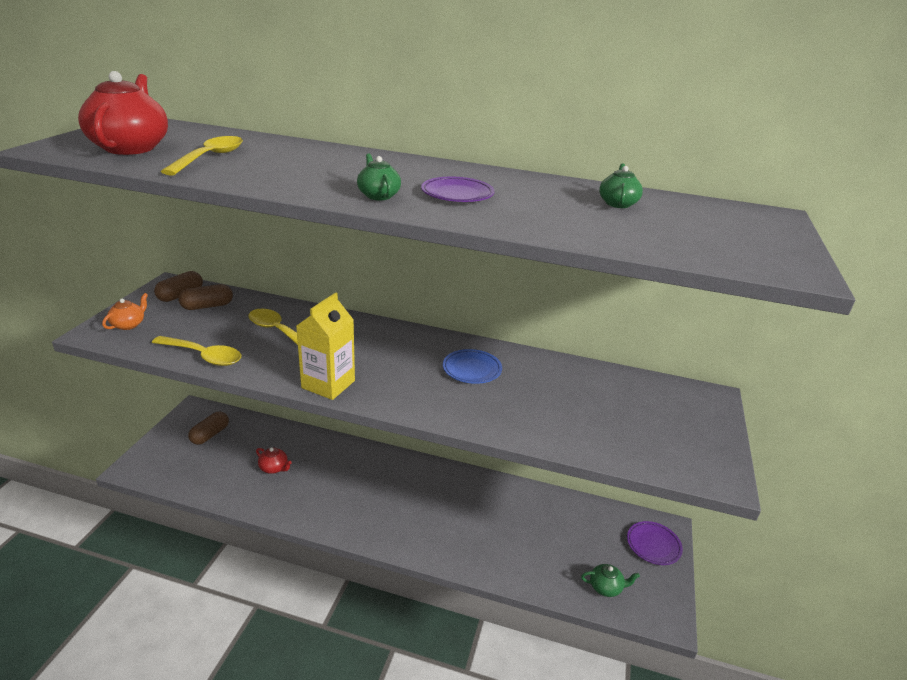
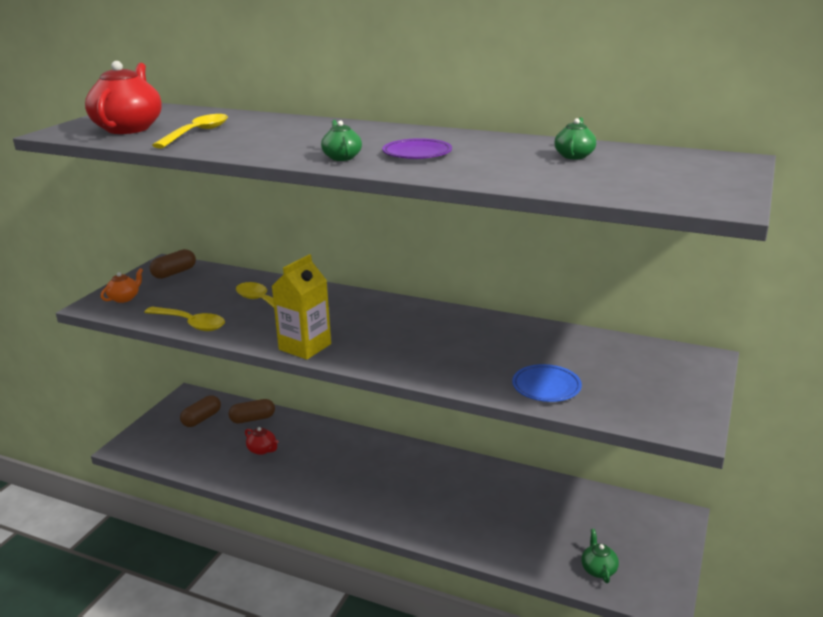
camera: 10 degrees right, 5 degrees down
(207, 306) = (198, 282): brown capsule -> brown capsule (253, 419)
(472, 369) = (450, 334): blue plate -> blue plate (546, 387)
(606, 587) = (598, 569): green teapot -> green teapot turned 105 degrees counterclockwise
(653, 545) = (659, 532): purple plate -> none

